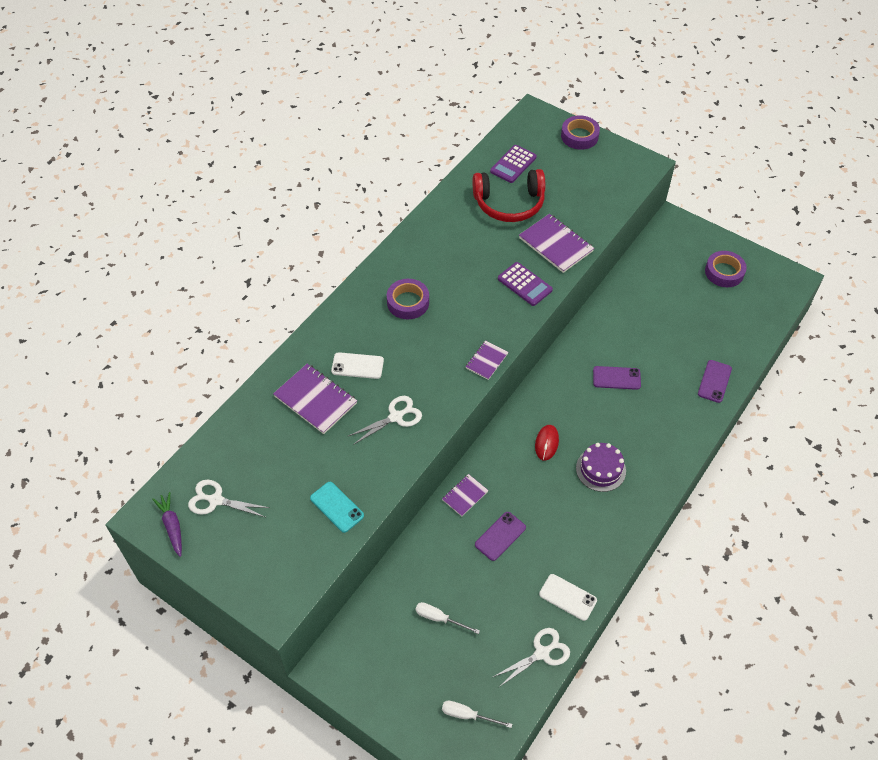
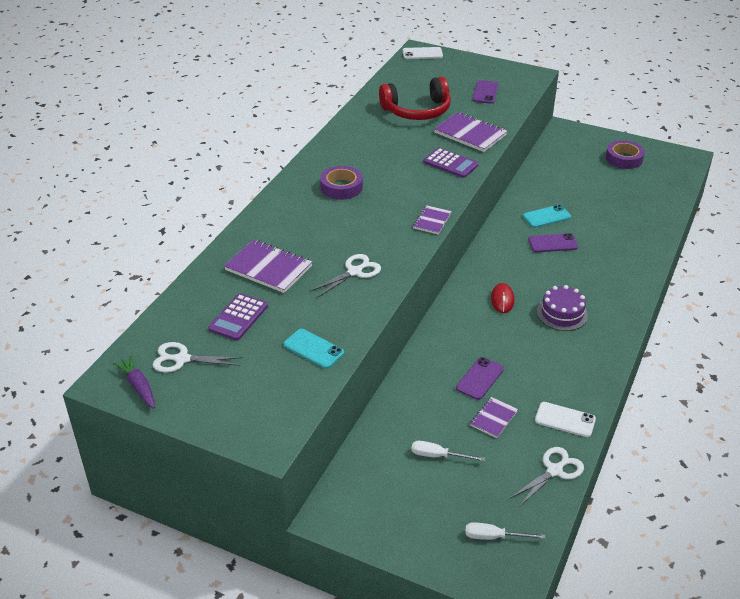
camera: 10 degrees left, 15 degrees down
(357, 366) = (304, 238): white phone -> white phone (422, 53)
(465, 496) = (434, 350): purple notebook -> purple notebook (493, 418)
(513, 164) = (412, 85): purple calculator -> purple calculator (238, 317)
(579, 136) = (466, 62): purple tape -> none
(620, 341) = (546, 217): none -> turquoise phone
(714, 381) = (645, 236): purple phone -> purple phone (485, 92)

